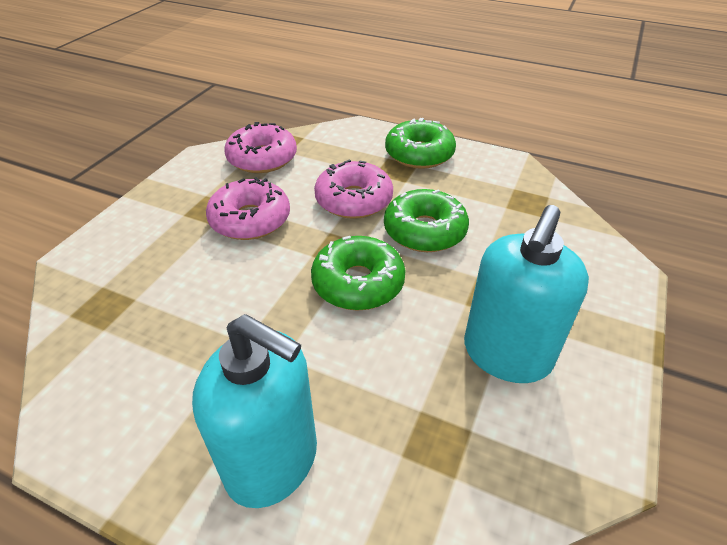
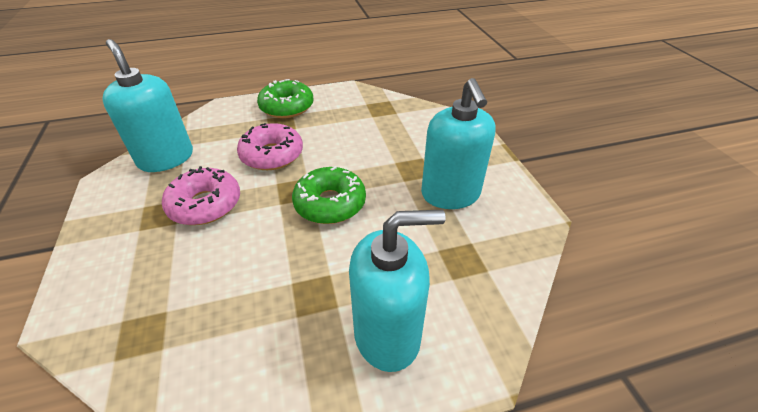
camera: 40 degrees left, 0 degrees up
(262, 158) = (166, 158): pink donut -> turquoise soap dispenser
(424, 231) = (339, 152): green donut -> none

